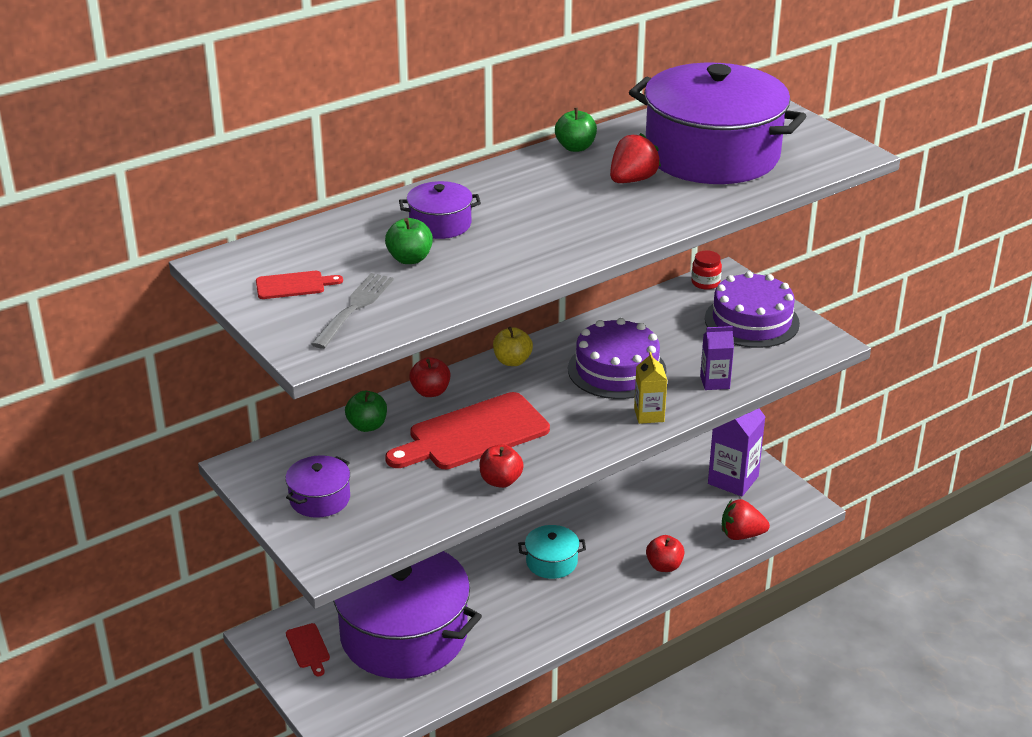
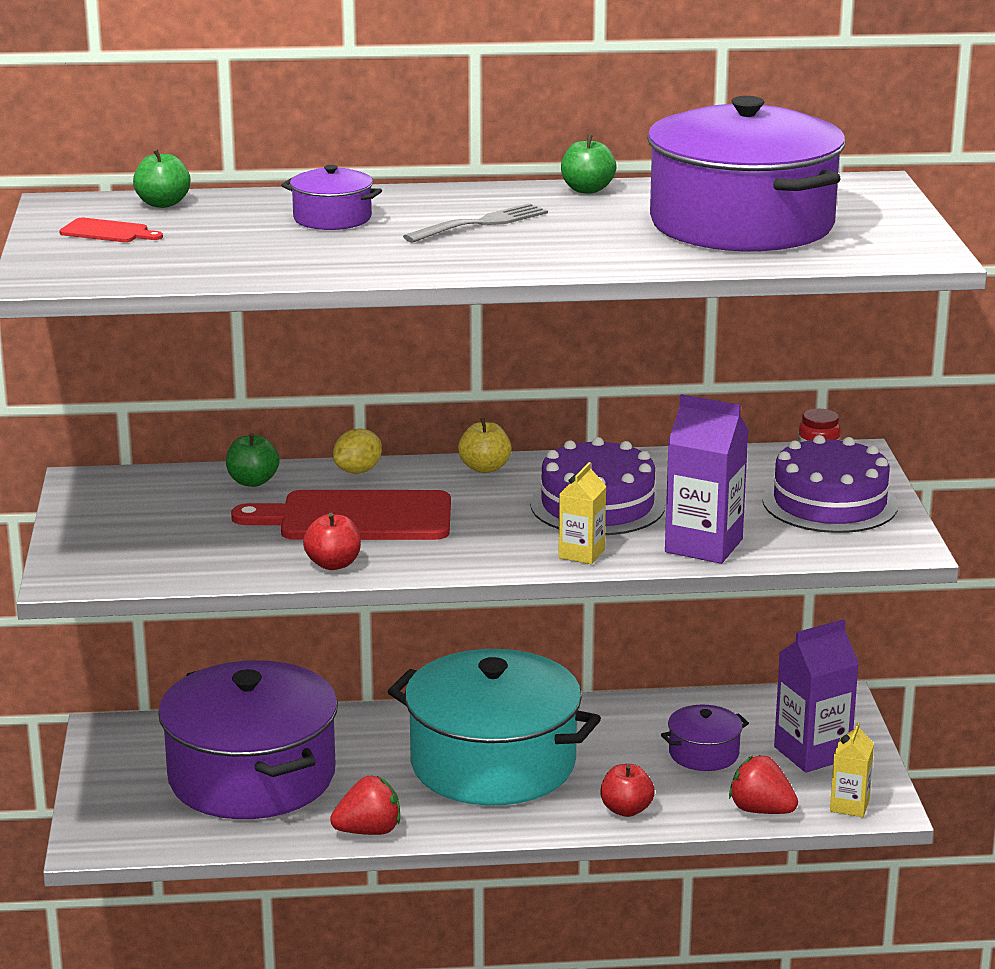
camera: 30 degrees right, 10 degrees down
(308, 648) = (139, 755): red cutting board -> none
(320, 499) = (125, 527): purple pot -> purple pot (703, 753)
(354, 308) = (138, 259): grey fork -> grey fork (481, 223)
(410, 259) = (255, 237): green apple -> green apple (163, 203)
(430, 392) = (358, 471): red apple -> yellow lemon
(551, 562) = (493, 763): turquoise pot -> turquoise pot, size x2.34
(632, 180) = (607, 226): red strawberry -> red strawberry (369, 831)
(714, 382) = (703, 546): purple carton -> purple carton, size x1.71
(787, 512) = (849, 806): none -> yellow carton

